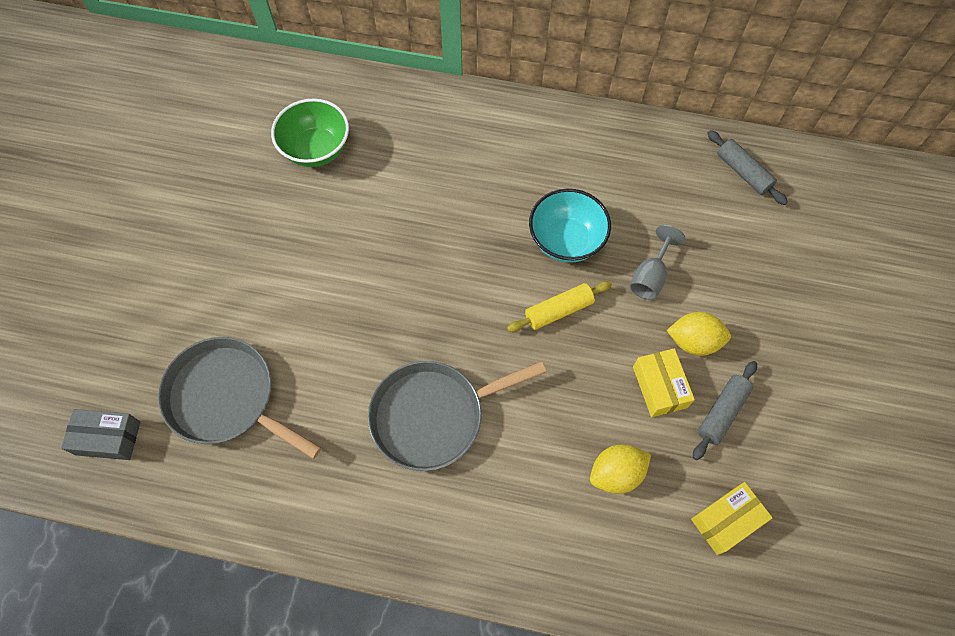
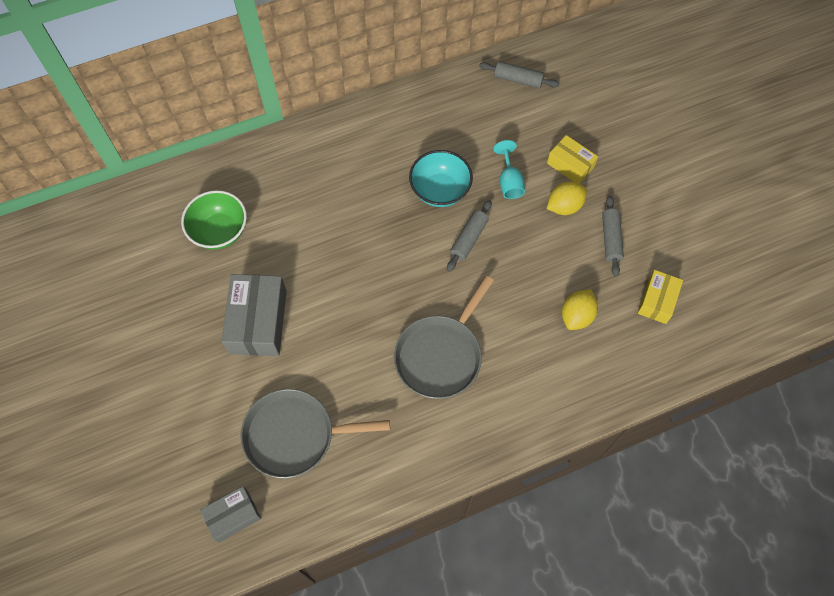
camera: 35 degrees left, 0 degrees up
(282, 260) = (258, 322): none -> grey box
(558, 310) = (469, 239): yellow rolling pin -> grey rolling pin
(650, 276) = (509, 182): grey goblet -> turquoise goblet
(659, 387) = (564, 247): yellow box -> yellow box (570, 165)

